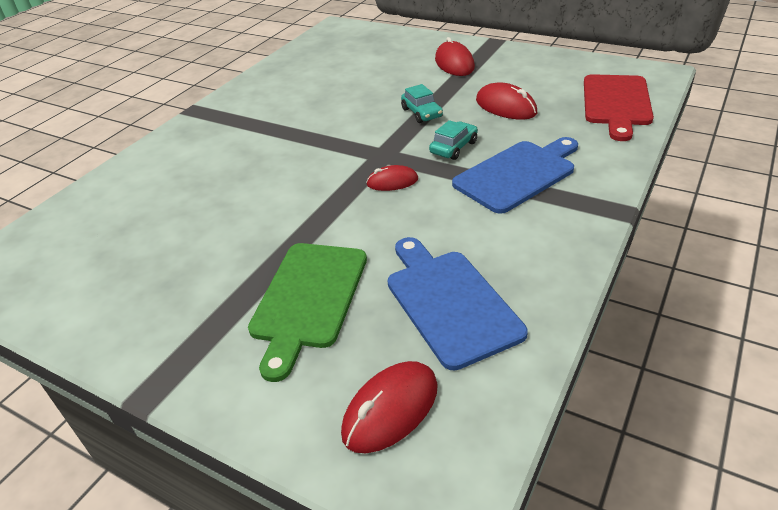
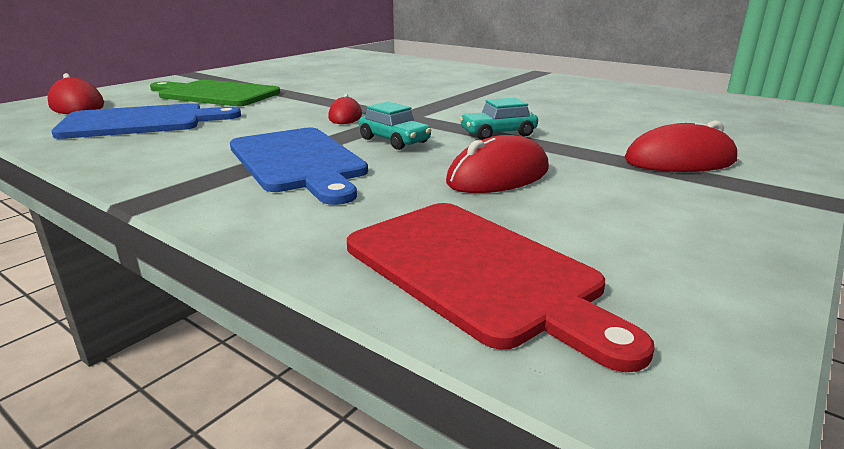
camera: 95 degrees right, 15 degrees down
(616, 103) = (477, 272): red cutting board -> red cutting board turned 150 degrees counterclockwise

